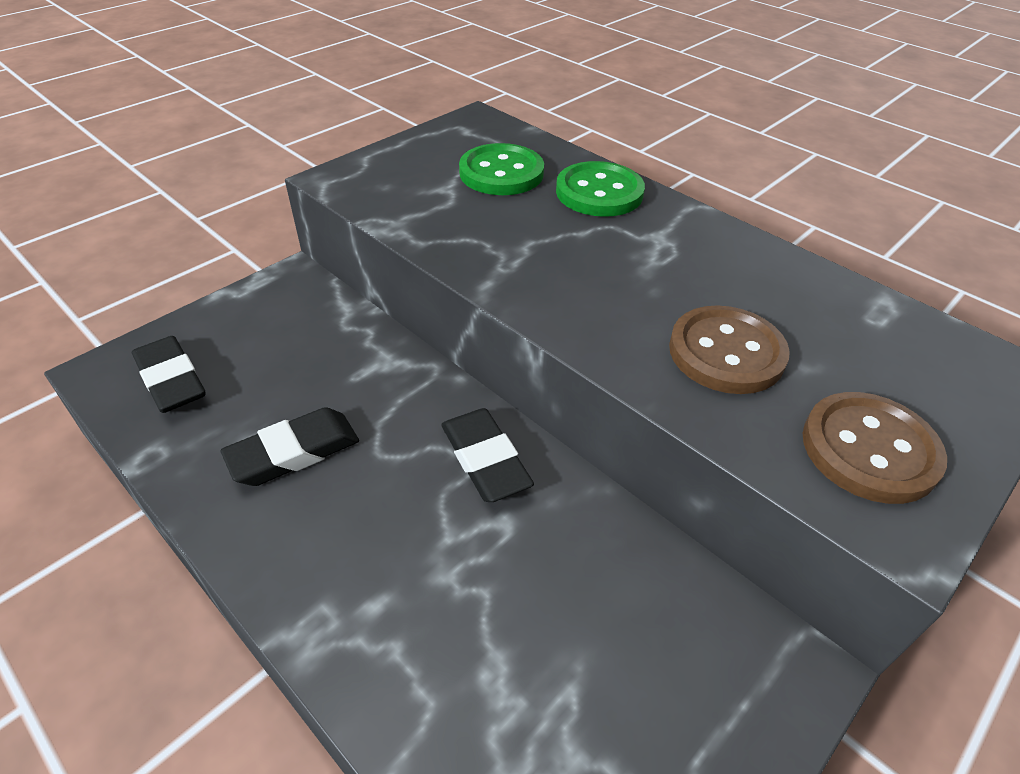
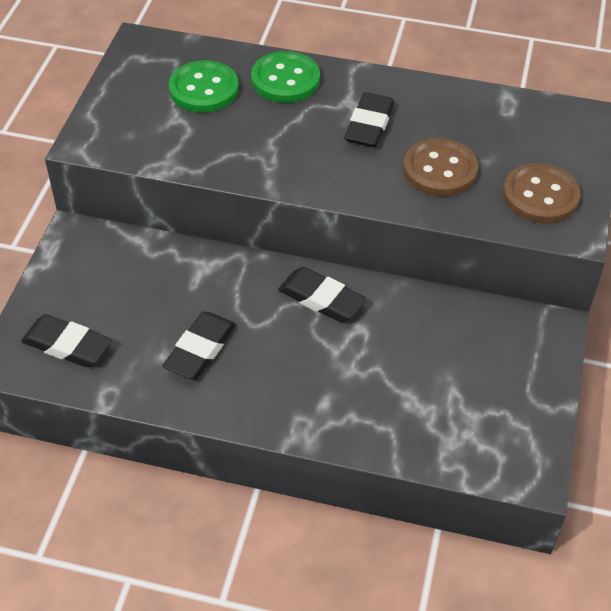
camera: 30 degrees left, 5 degrees up
(665, 268) = (369, 125): none -> black eraser

